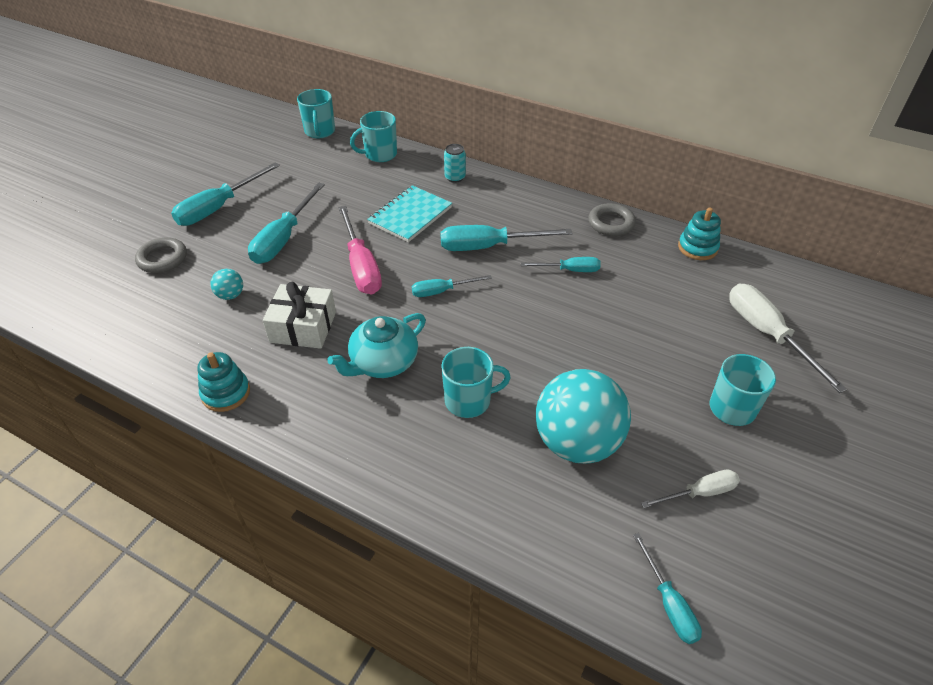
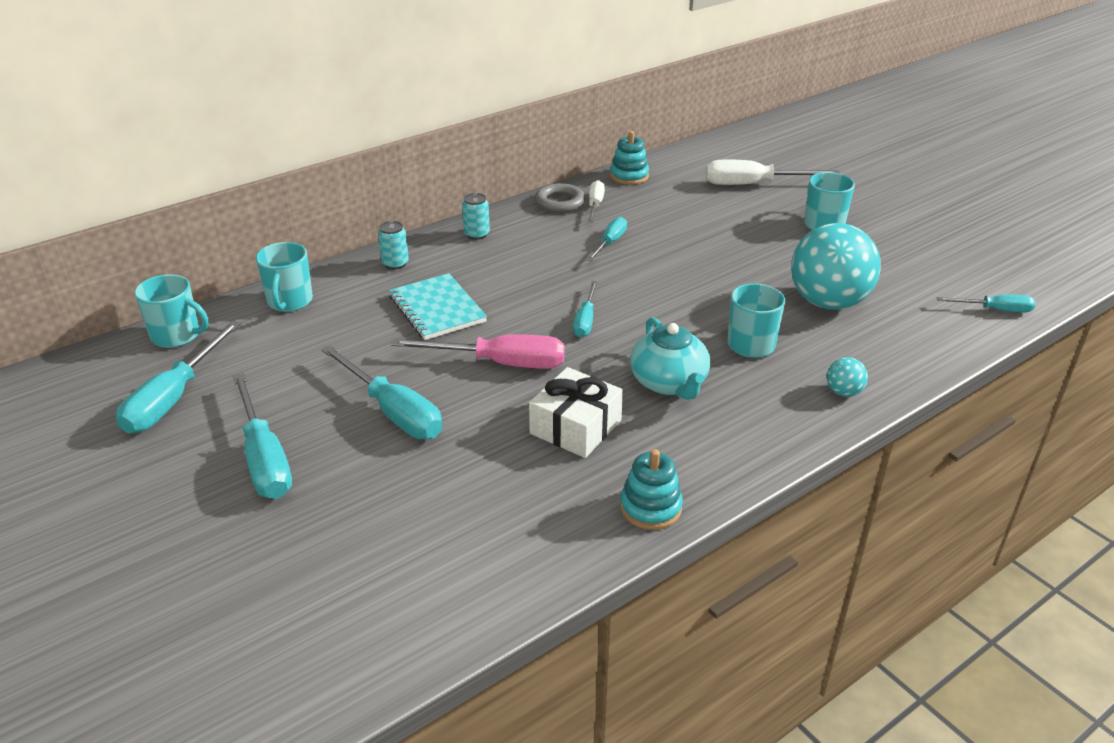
camera: 65 degrees left, 10 degrees down
(162, 259) = (337, 532): grey ring -> none
(230, 295) = (472, 476): turquoise ball -> turquoise ball (843, 392)
(489, 246) = (537, 275): turquoise screwdriver -> turquoise screwdriver (174, 398)
(524, 198) = (476, 234): none -> turquoise can
(699, 493) = (901, 265): white screwdriver -> white screwdriver (595, 205)

